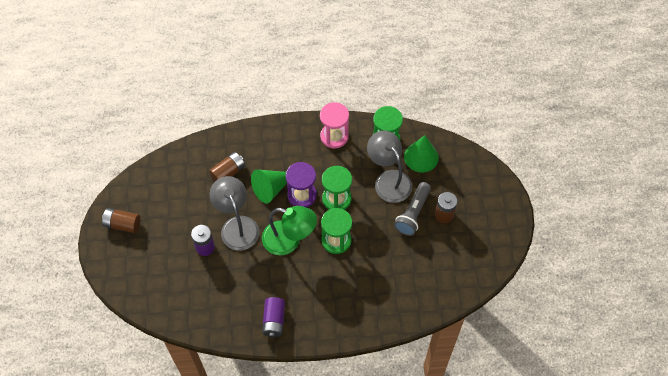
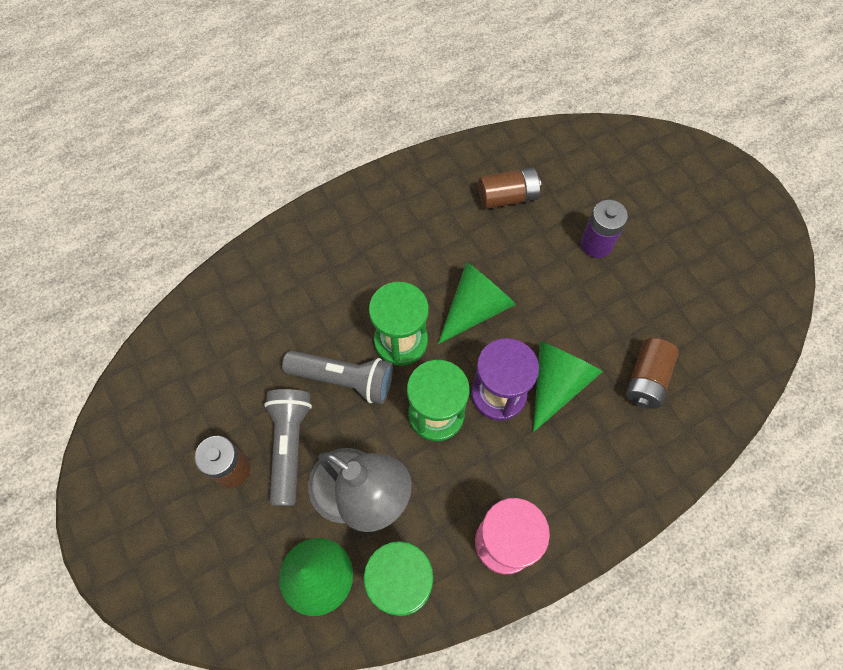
camera: 155 degrees right, 5 degrees up
(122, 224) = (740, 225): brown battery -> brown battery (507, 197)
(237, 226) = (571, 296): grey lamp -> none
(274, 320) = (433, 188): purple battery -> none
(289, 240) = (476, 308): green lamp -> green cone
(374, 233) = (344, 379): none -> grey flashlight

